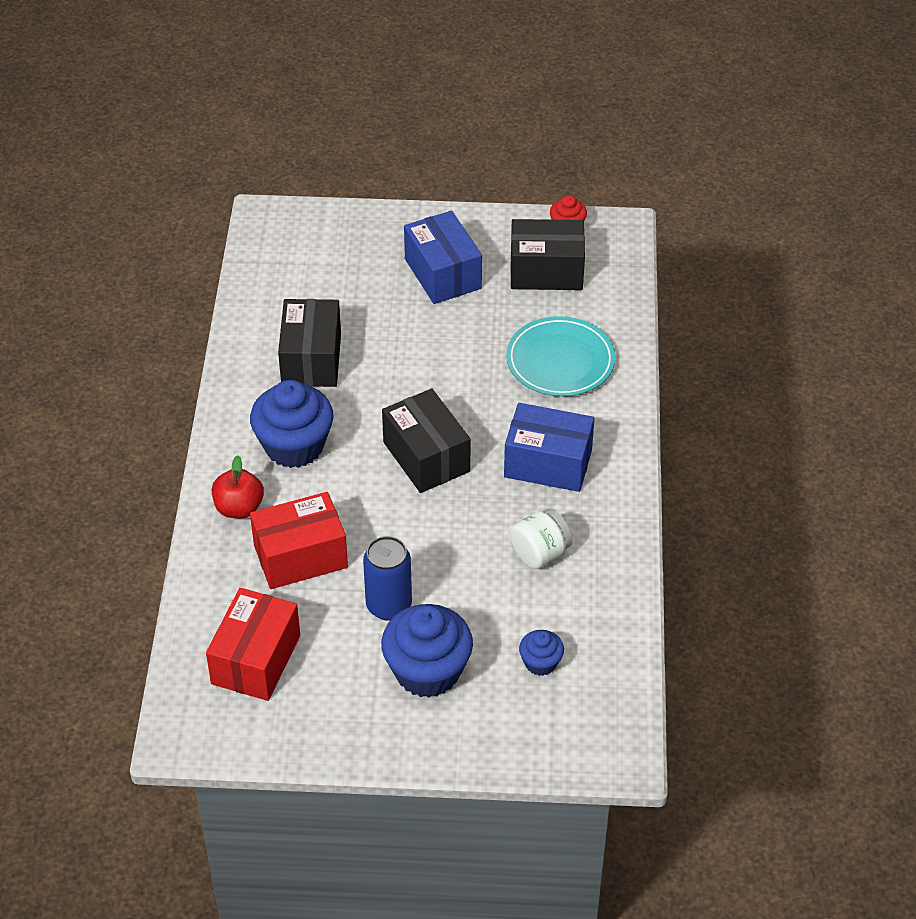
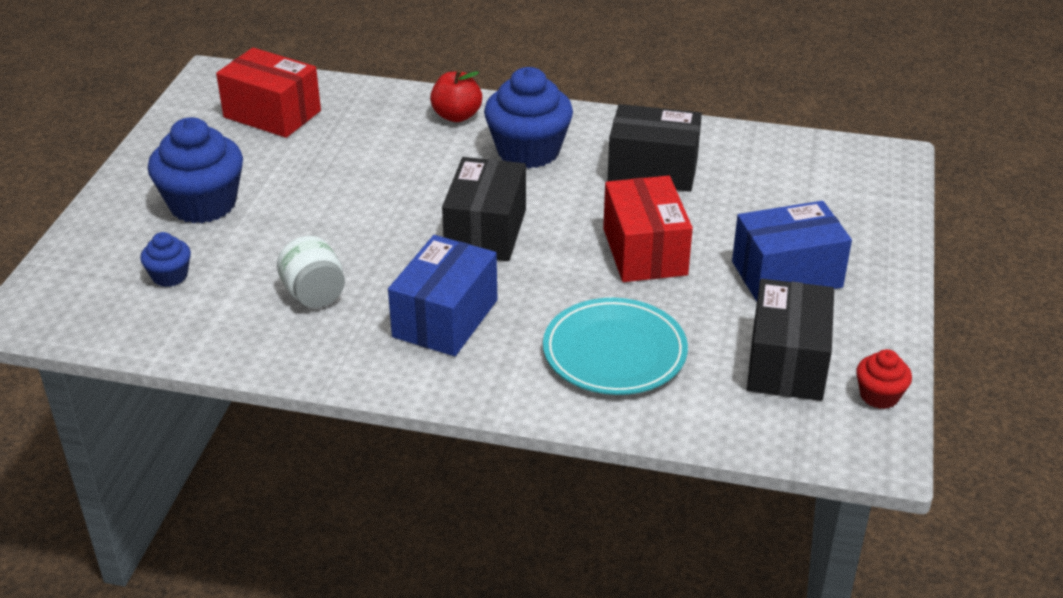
camera: 100 degrees right, 10 degrees down
(300, 556) = (381, 145): red box -> red box (645, 251)
(389, 605) = (295, 189): blue can -> none
(426, 457) = (485, 231): black box -> black box turned 60 degrees counterclockwise

